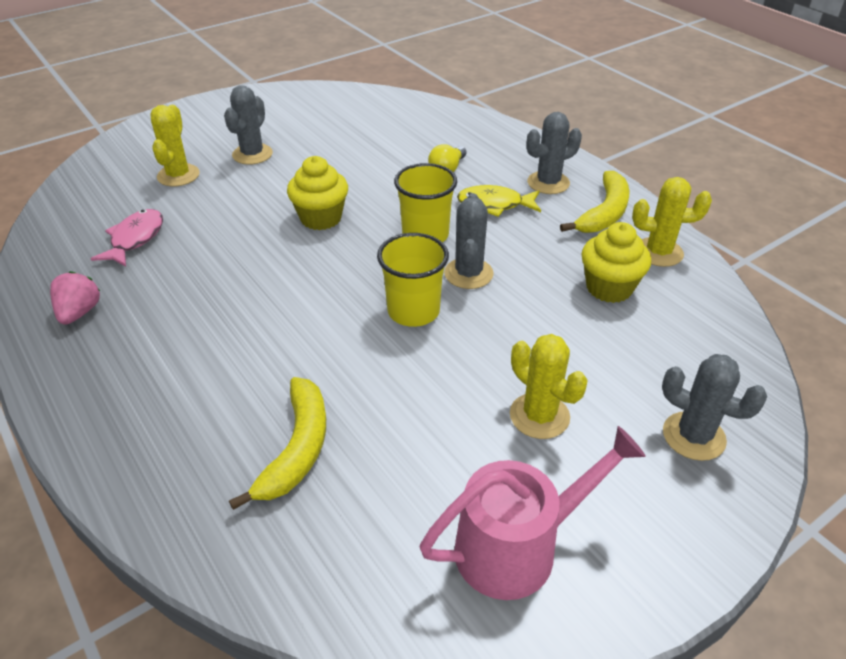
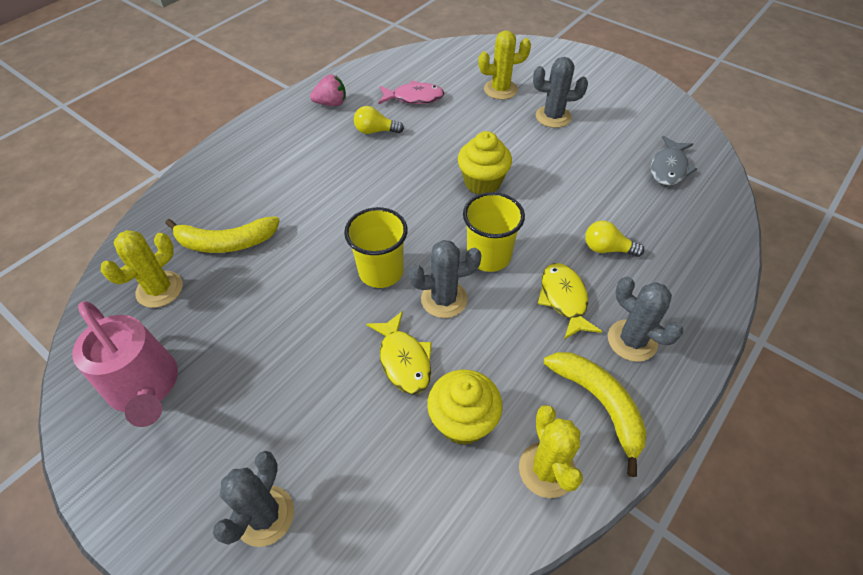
camera: 75 degrees right, 10 degrees up
(173, 280) = (375, 131): none -> yellow light bulb
(368, 115) = (669, 168): none -> grey fish
(534, 313) = (404, 360): none -> yellow fish
(539, 416) = (274, 383): yellow cactus -> yellow cactus (159, 289)
(604, 213) = (599, 404): yellow banana -> yellow banana turned 135 degrees counterclockwise

